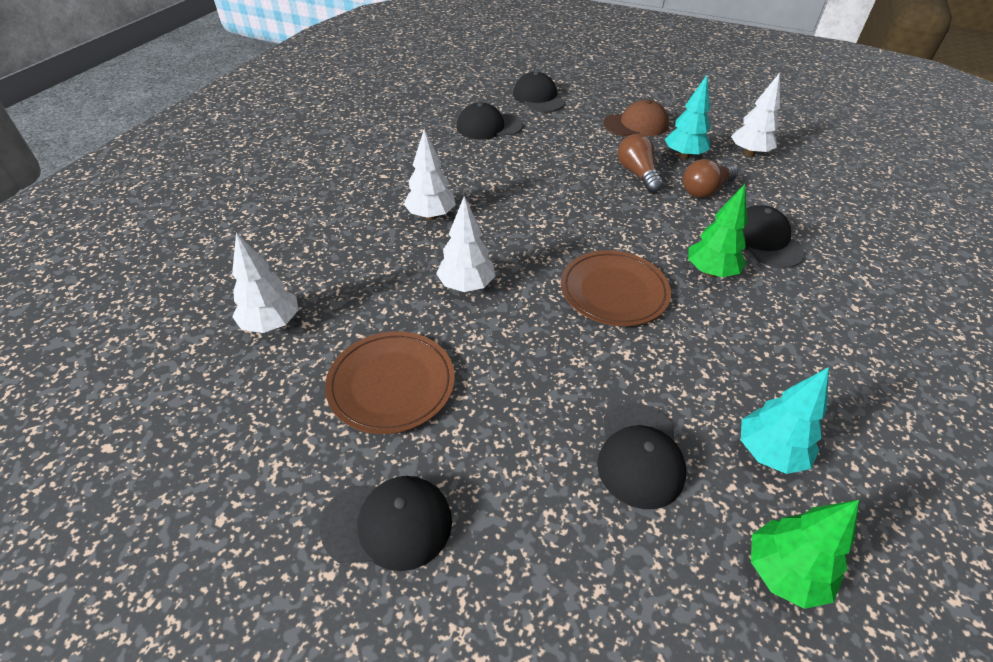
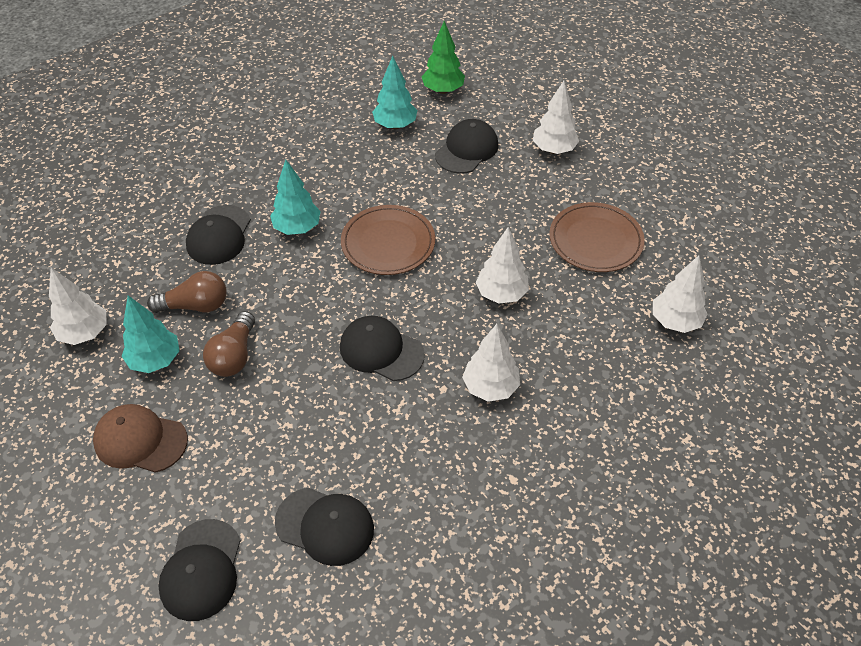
camera: 150 degrees left, 5 degrees up
(388, 523) = (624, 172): black cap -> black cap (381, 350)
(519, 519) = (553, 150): none -> white tree
(710, 272) = (297, 228): green tree -> turquoise tree

